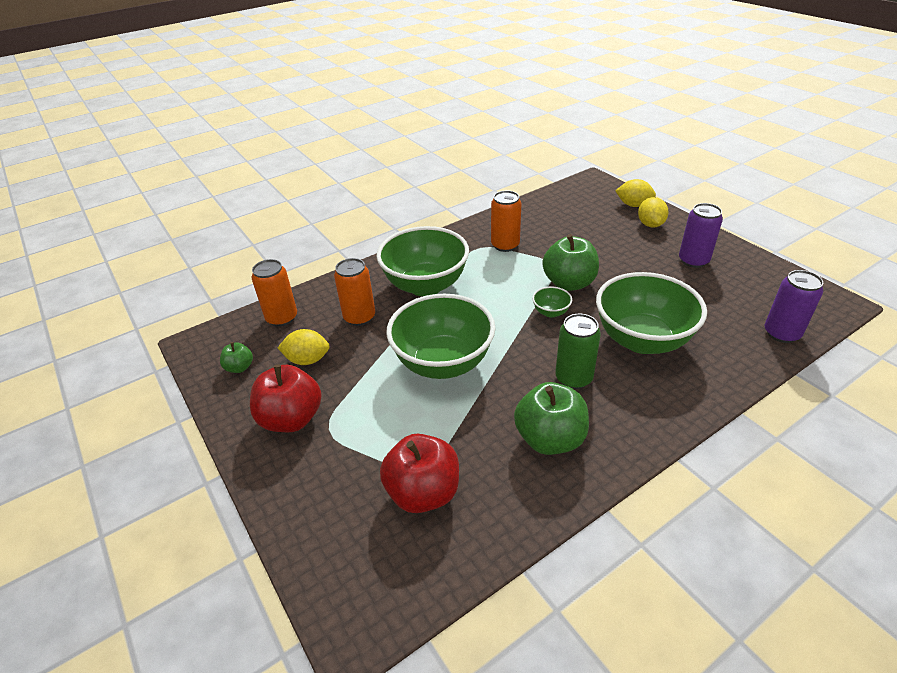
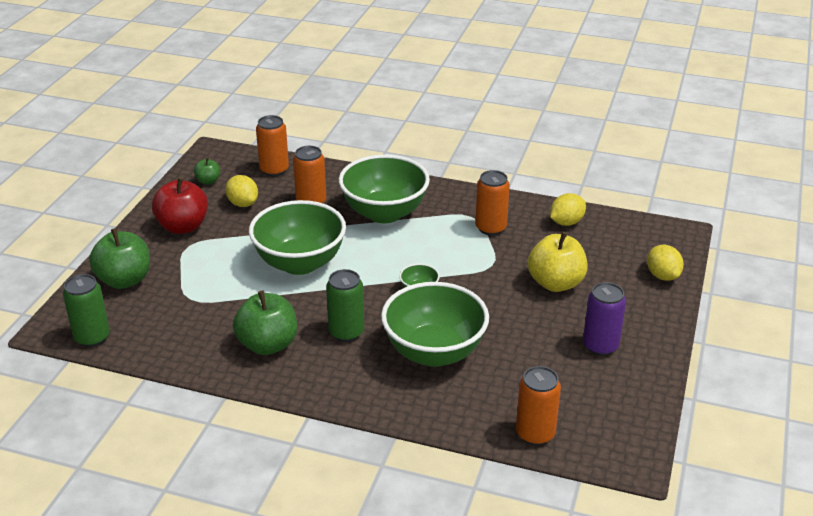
camera: 50 degrees right, 5 degrees down
(408, 592) = (92, 337): none -> green can
(423, 492) = (169, 309): red apple -> none
(569, 283) = (473, 284): green apple -> green apple (124, 280)
(602, 247) = (555, 283): none -> yellow apple
(650, 224) = (636, 299): yellow lemon -> yellow lemon (566, 222)
(781, 333) = (535, 433): purple can -> orange can

